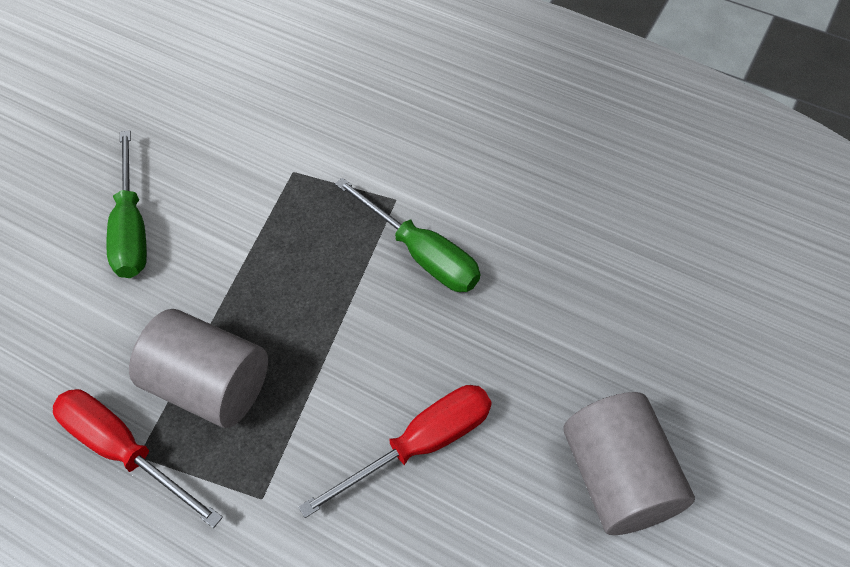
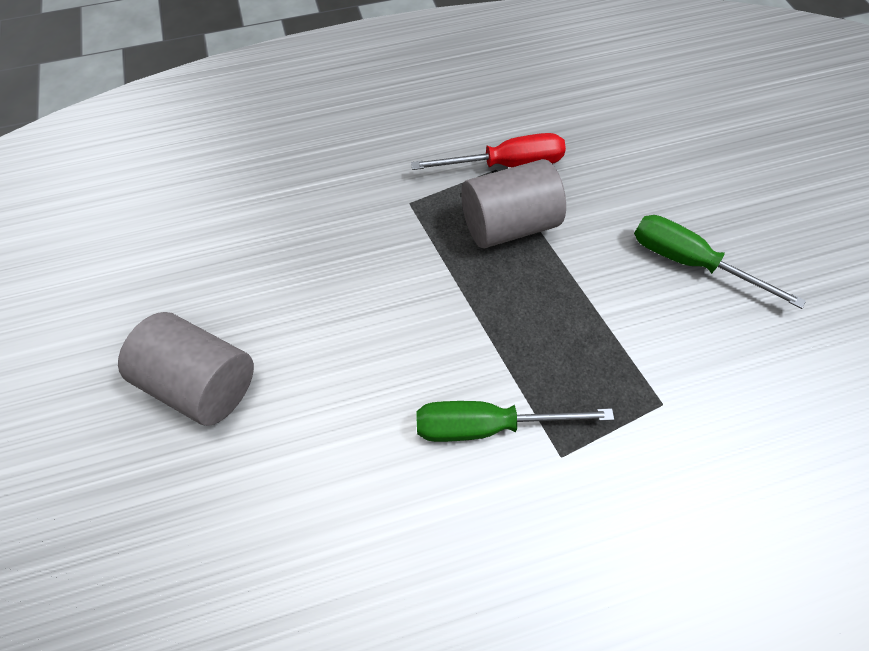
camera: 135 degrees right, 5 degrees up
(421, 445) = (349, 297): red screwdriver -> none

